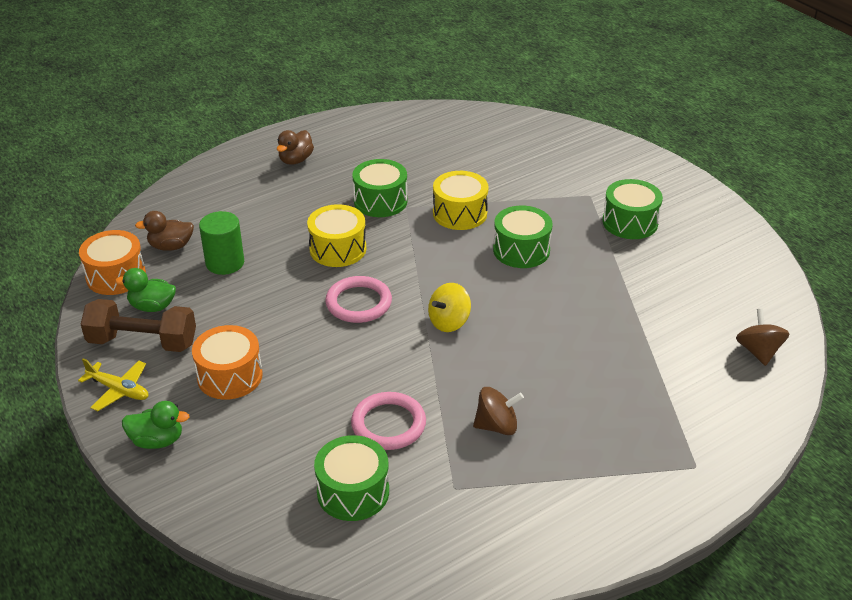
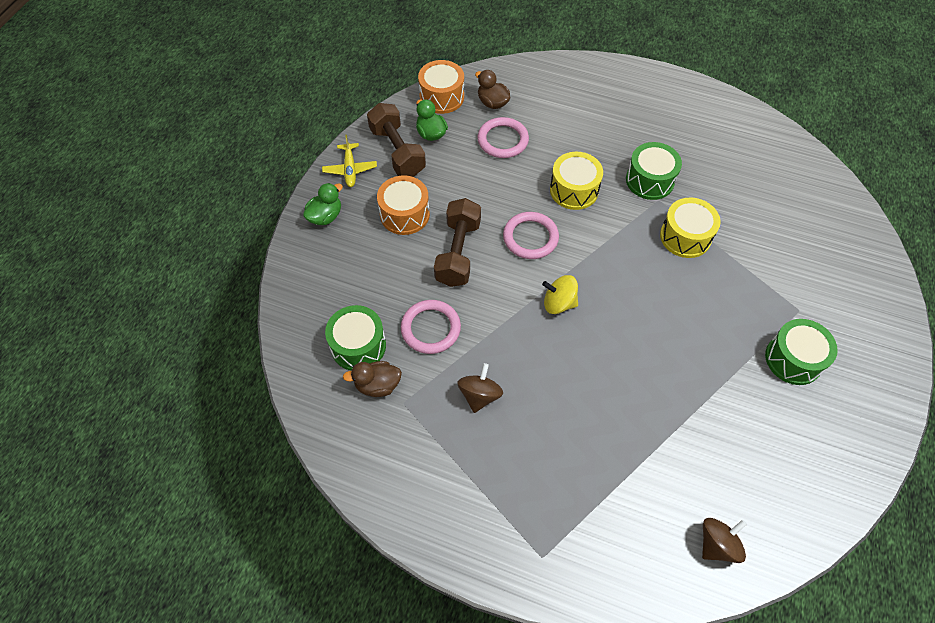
camera: 55 degrees right, 20 degrees up
(157, 440) = (325, 216): green duck -> green duck turned 105 degrees counterclockwise
(225, 263) = (503, 140): green cylinder -> pink ring
(296, 160) = (644, 103): brown duck -> brown duck (377, 385)
(321, 360) = (458, 252): none -> brown dumbbell
(497, 426) = (479, 395): brown spinning top -> brown spinning top turned 120 degrees counterclockwise
(521, 250) = (681, 302): green drum -> none

